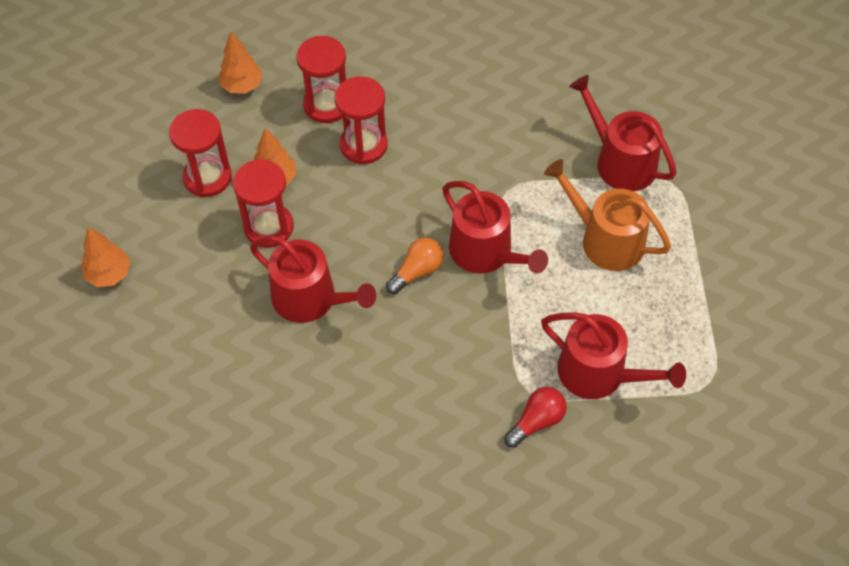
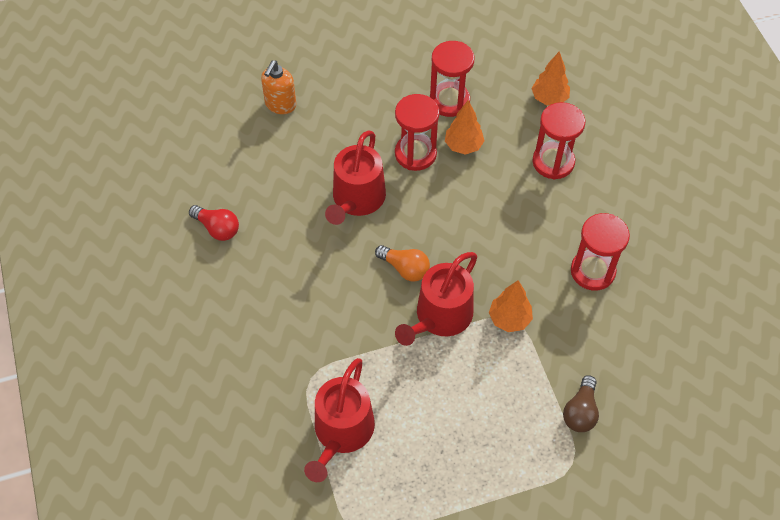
camera: 75 degrees right, 0 degrees up
(109, 274) = (342, 67): orange tree -> orange tree (509, 319)
(140, 353) = (280, 105): none -> orange soap dispenser
(363, 145) = (521, 199): red hourglass -> red hourglass (592, 271)
(536, 421) = (283, 390): red light bulb -> red light bulb (217, 228)
(605, 239) = (485, 413): orange watering can -> none
(620, 161) = (580, 411): red watering can -> brown light bulb

